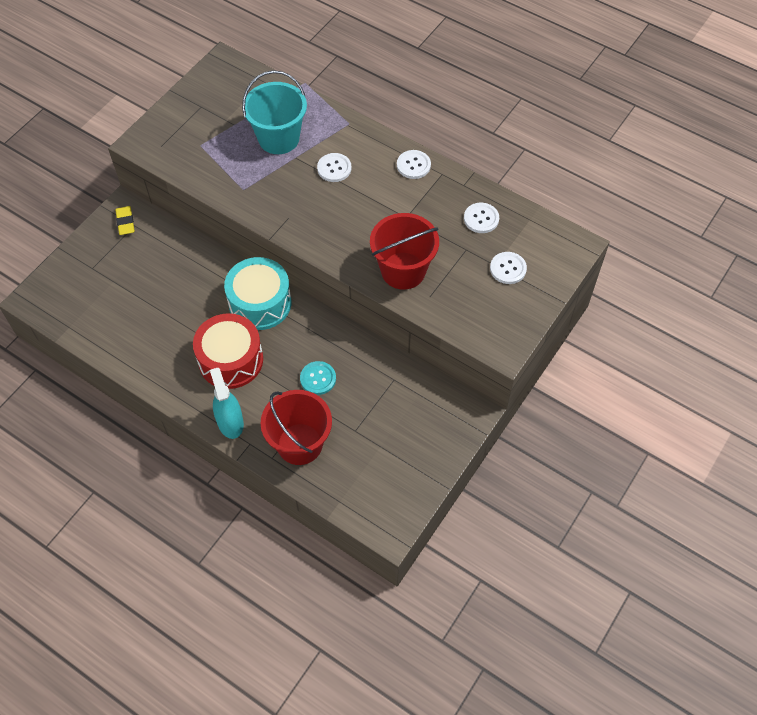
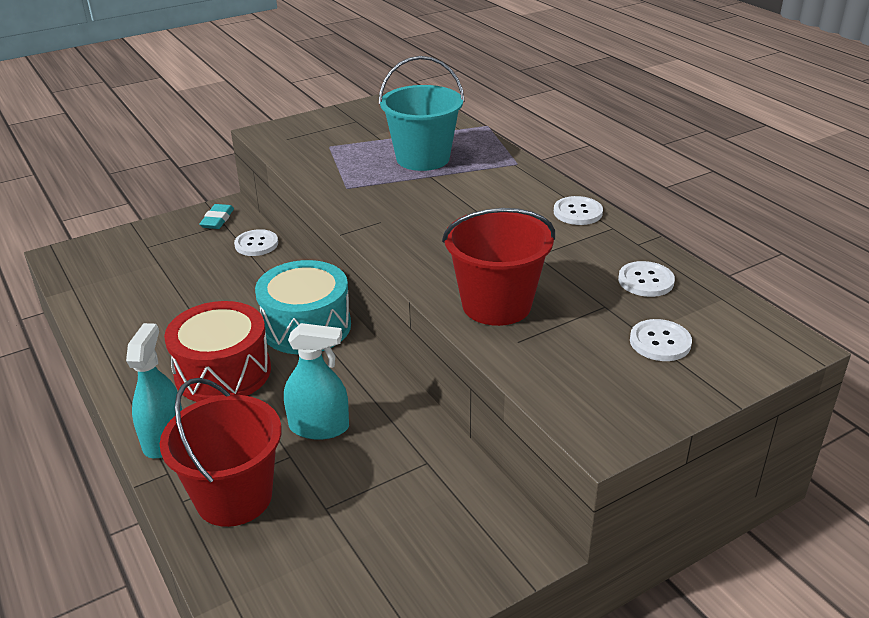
camera: 25 degrees right, 25 degrees down
(125, 222) = (217, 220): yellow eraser -> turquoise eraser
(318, 378) = (319, 427): turquoise button -> turquoise spray bottle
(334, 168) = (471, 194): white button -> white button (256, 244)

